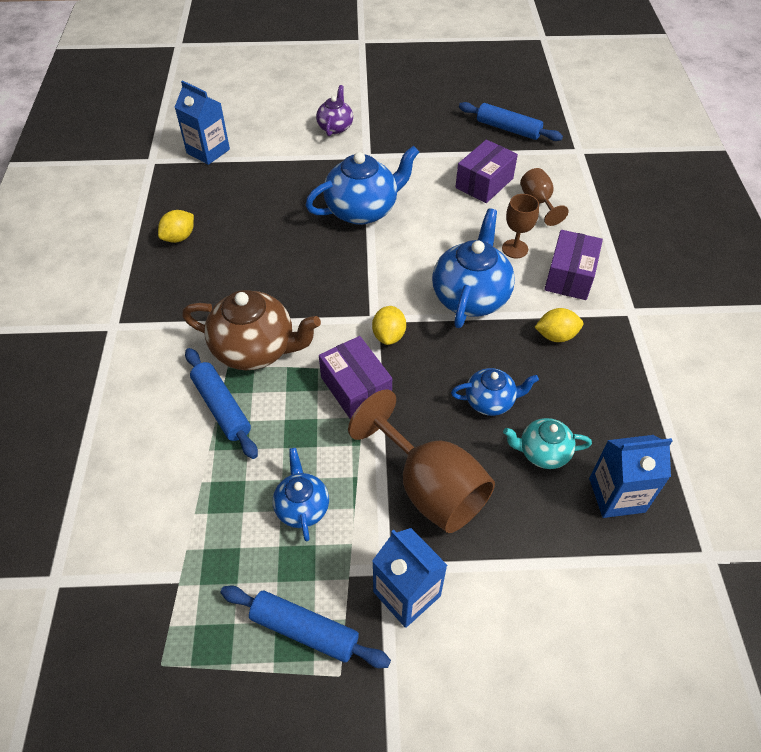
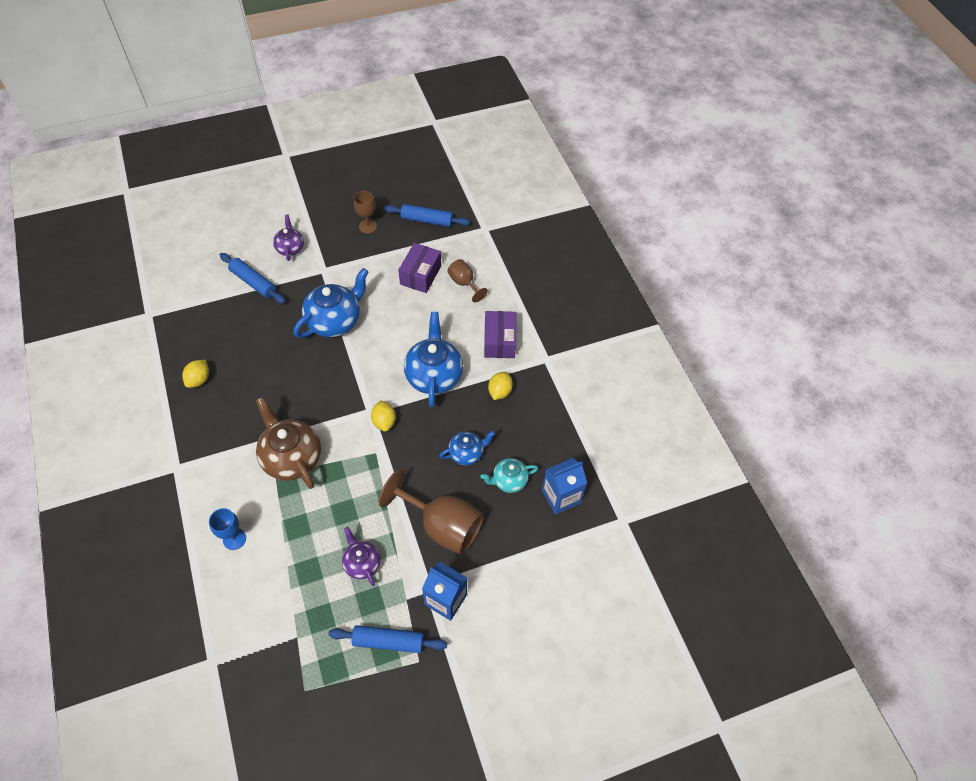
camera: 20 degrees left, 5 degrees up
(147, 428) = (234, 539): none -> blue goblet
(208, 151) = (193, 295): blue carton -> none
(221, 407) = (282, 508): blue rolling pin -> blue rolling pin (253, 282)
(255, 349) = (291, 457): brown teapot -> brown teapot turned 120 degrees counterclockwise
(302, 507) = (362, 563): blue teapot -> purple teapot
(356, 388) = (372, 468): purple box -> none
(515, 249) = (456, 328): brown goblet -> brown goblet (367, 226)
(556, 336) = (499, 391): yellow lemon -> yellow lemon turned 45 degrees counterclockwise

